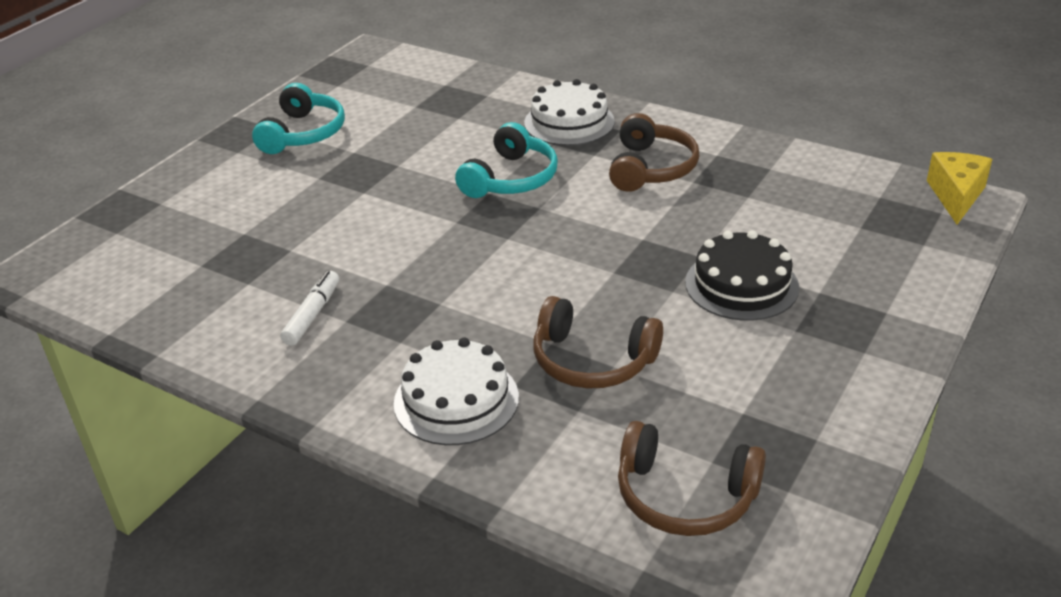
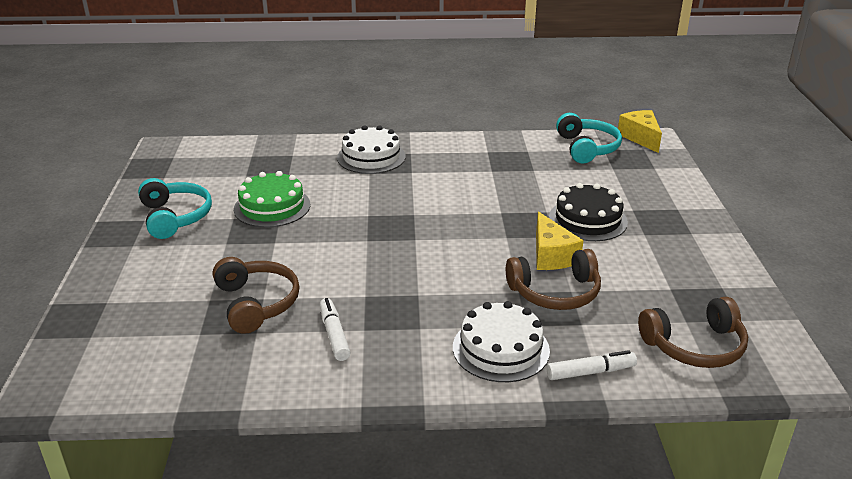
camera: 35 degrees left, 5 degrees down
(403, 151) = (272, 207): none -> green cake
(511, 179) = (373, 202): turquoise headphones -> turquoise headphones (587, 148)
(522, 470) = (590, 372): none -> white marker
(640, 314) = (551, 255): none -> yellow cheese
(651, 168) = (457, 170): brown headphones -> brown headphones (256, 303)

